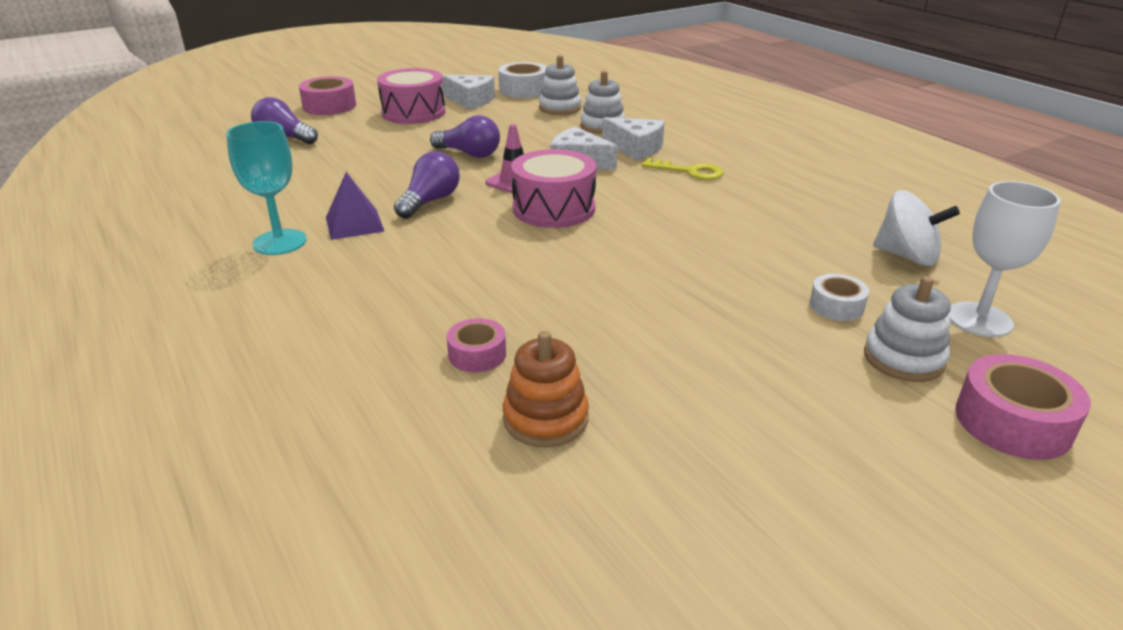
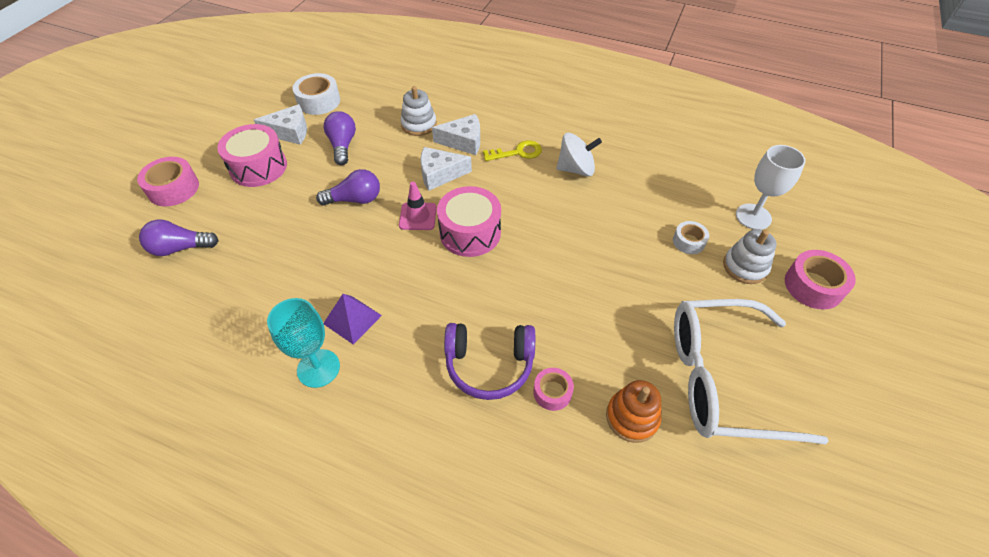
camera: 35 degrees left, 20 degrees up
(430, 201) = (381, 267): purple light bulb -> purple light bulb (342, 145)
(438, 305) = (489, 364): none -> purple headphones
(560, 108) = (368, 114): white stacking toy -> none
(724, 445) = (722, 379): none -> white glasses
(907, 256) = (688, 180): white spinning top -> white spinning top (576, 169)

